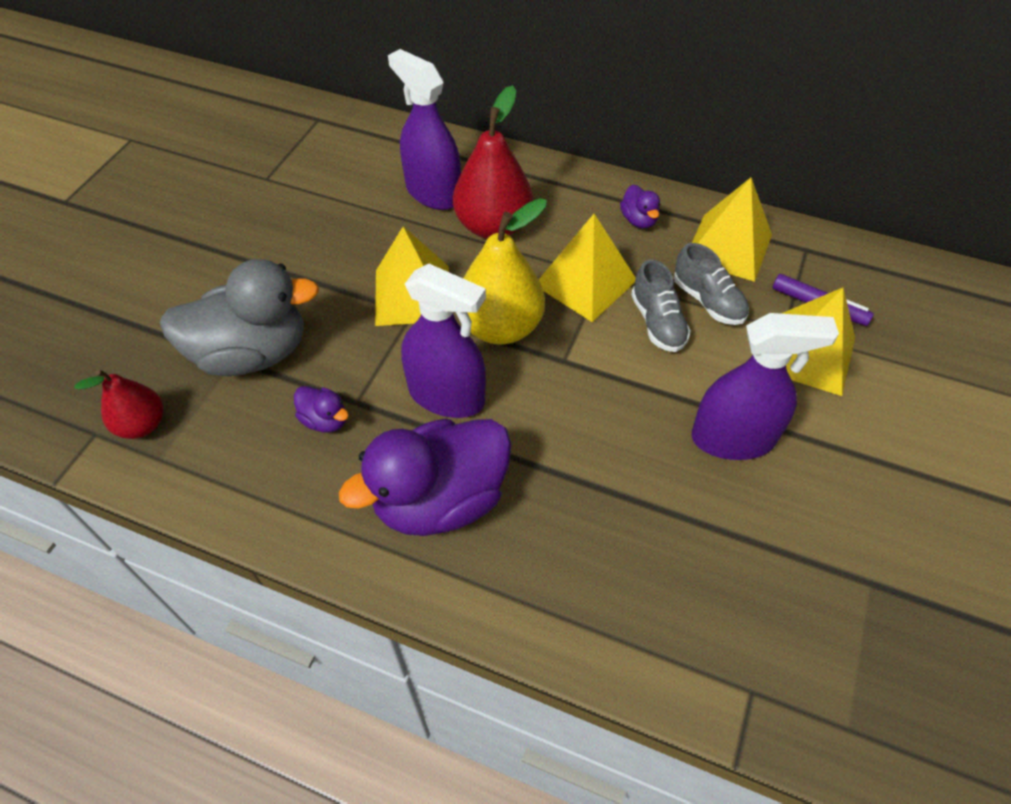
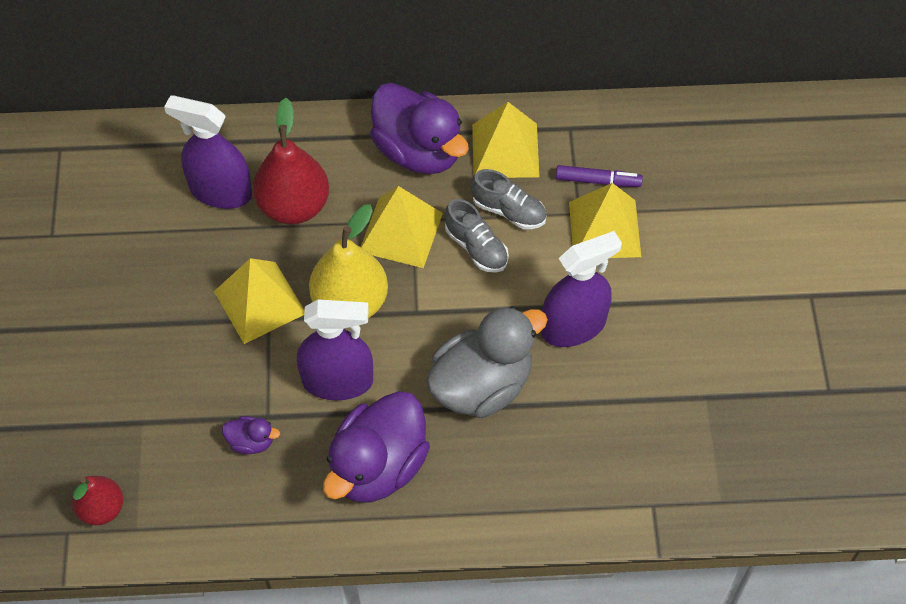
camera: 25 degrees left, 5 degrees up
(252, 353) = (153, 411): grey duck -> grey duck (481, 385)
(638, 220) = (418, 151): purple duck -> purple duck, size x2.32

